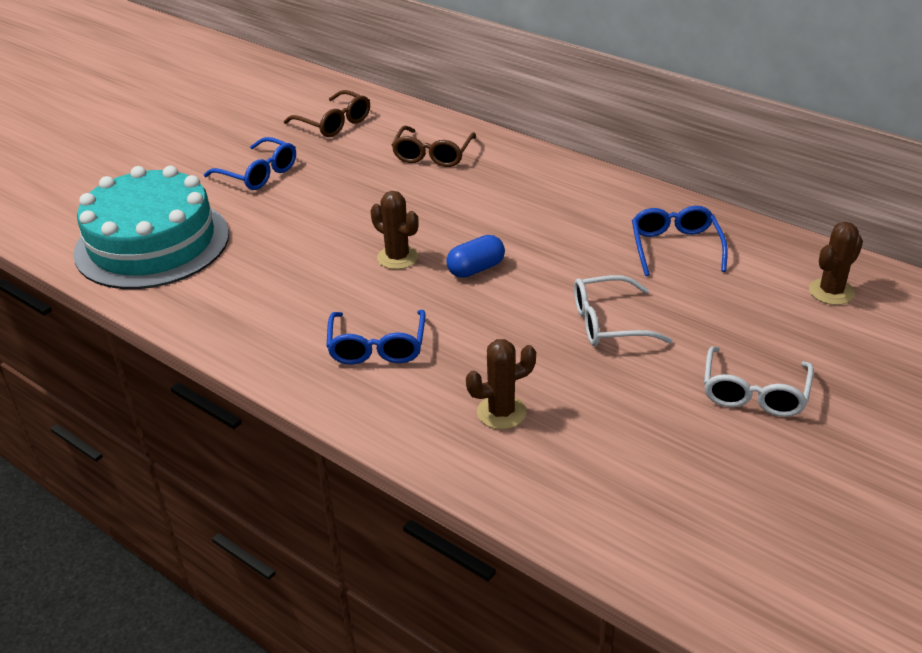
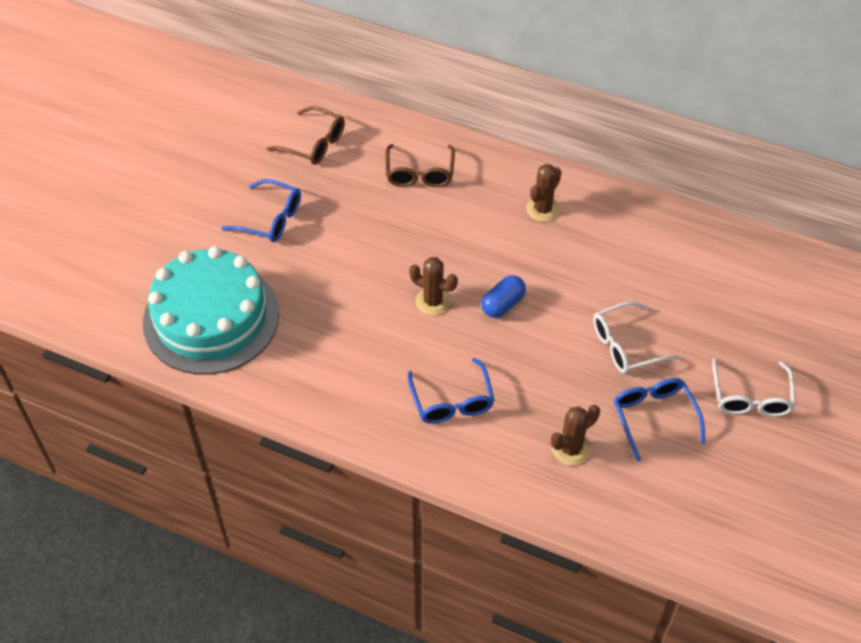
camera: 15 degrees left, 15 degrees up
(675, 247) = (656, 255): blue glasses -> blue glasses (654, 417)
(831, 292) = (786, 285): brown cactus -> brown cactus (542, 209)

